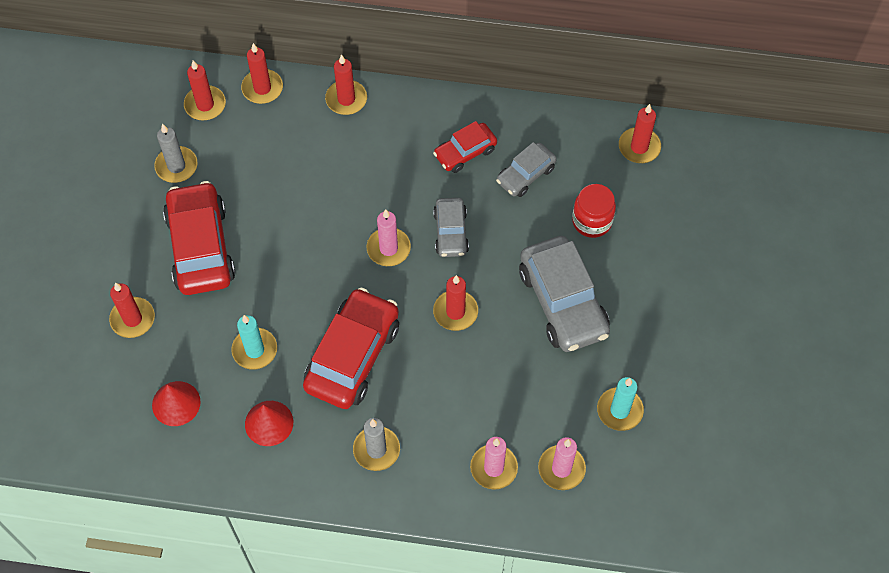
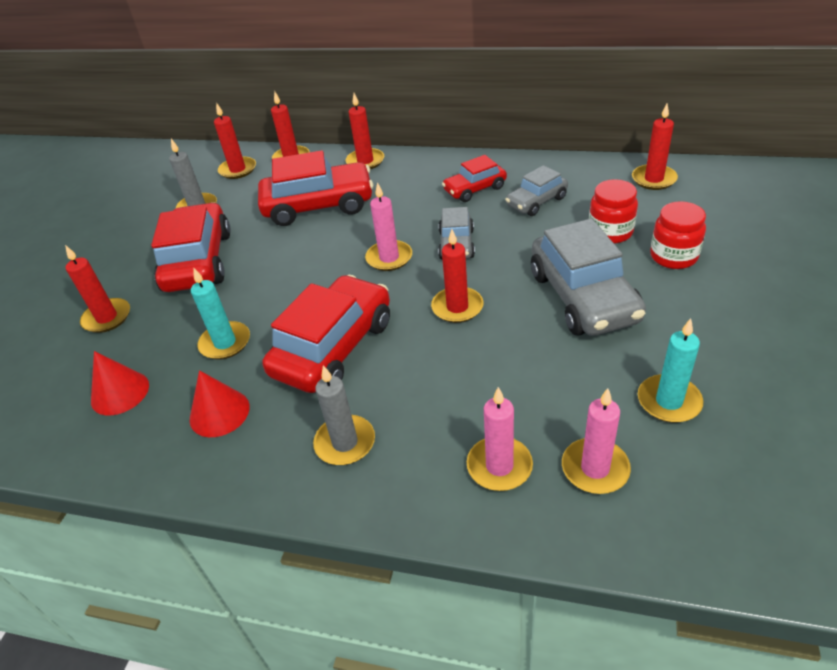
camera: 10 degrees right, 20 degrees down
(307, 170) = (319, 206): none -> red car
(643, 255) = (673, 256): none -> red jar

